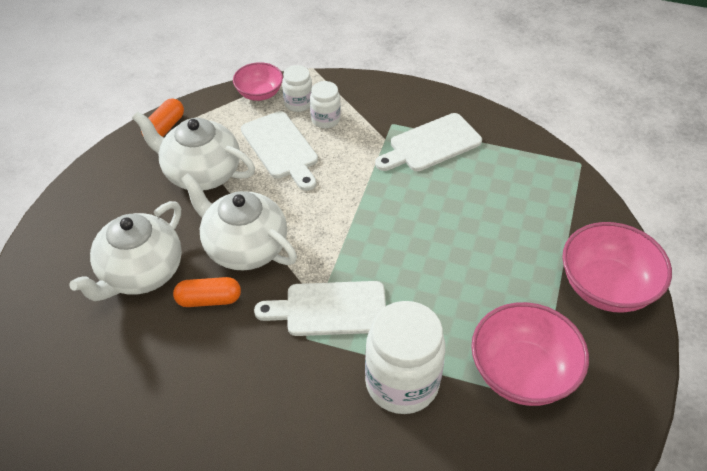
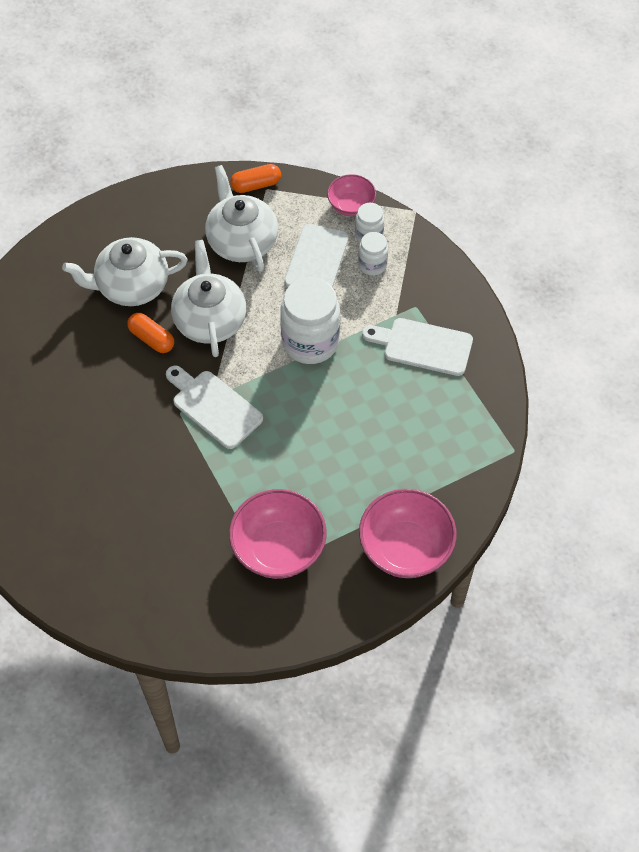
camera: 45 degrees right, 10 degrees up
(402, 383) = (201, 489): white jar -> white jar (310, 342)

